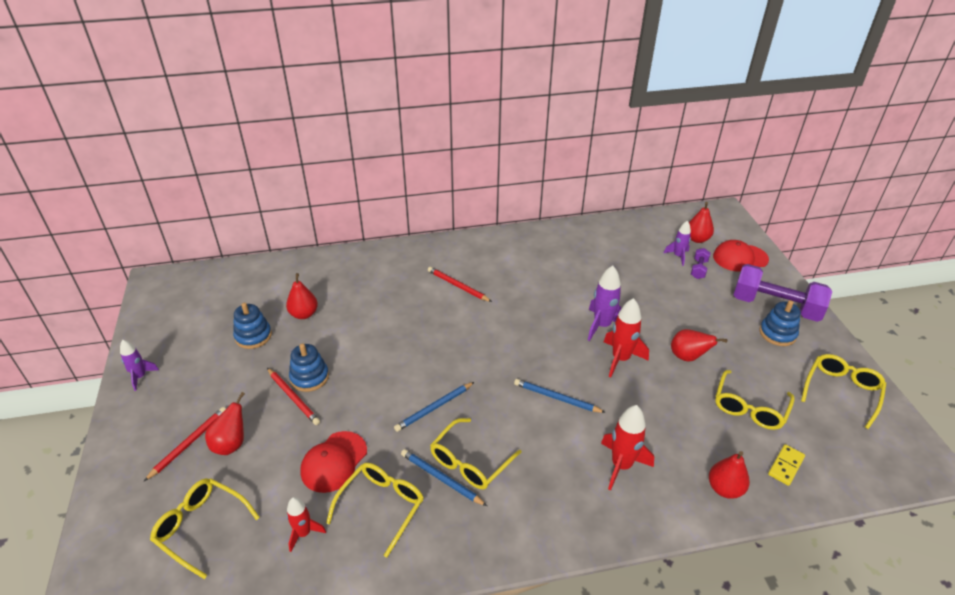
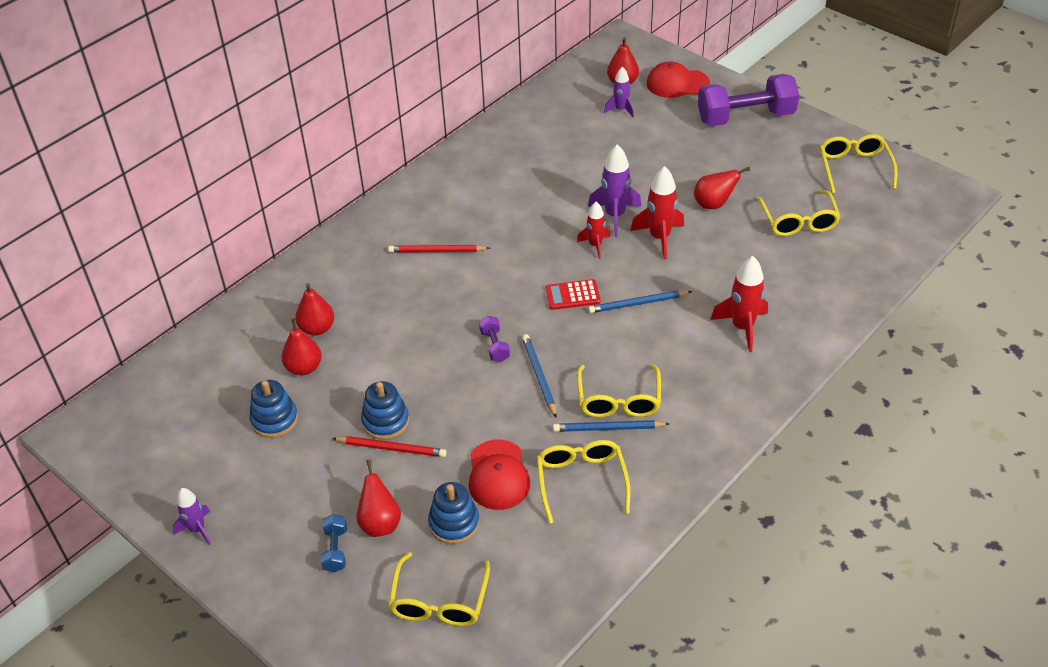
camera: 35 degrees left, 5 degrees up
(189, 443) = (335, 550): red pencil -> blue dumbbell
(201, 527) = (439, 601): yellow glasses -> yellow glasses turned 75 degrees counterclockwise
(304, 533) = (538, 544): red rocket -> red rocket (595, 245)
(434, 408) = (539, 376): blue pencil -> blue pencil turned 150 degrees clockwise
(515, 364) = (572, 295): none -> red calculator
(698, 269) = (651, 114): purple dumbbell -> purple dumbbell (494, 346)
(724, 488) = (833, 298): red pear -> red pear (317, 328)
(740, 258) = (677, 83): red cap -> red cap turned 45 degrees clockwise
(777, 333) = (767, 142): blue stacking toy -> blue stacking toy (454, 523)
(786, 466) = (861, 253): yellow domino -> none

